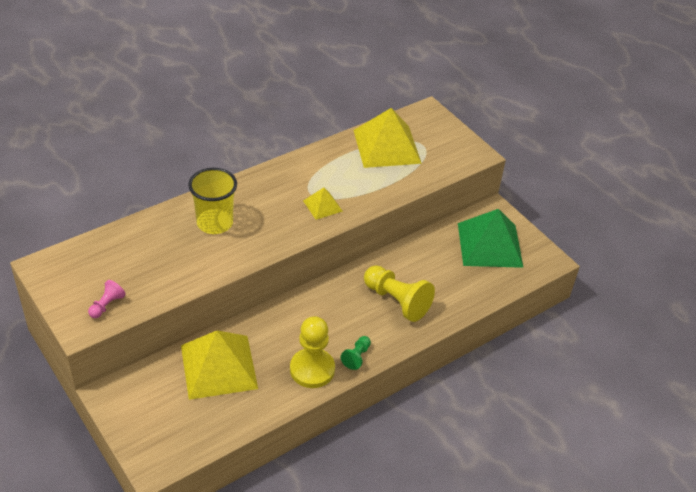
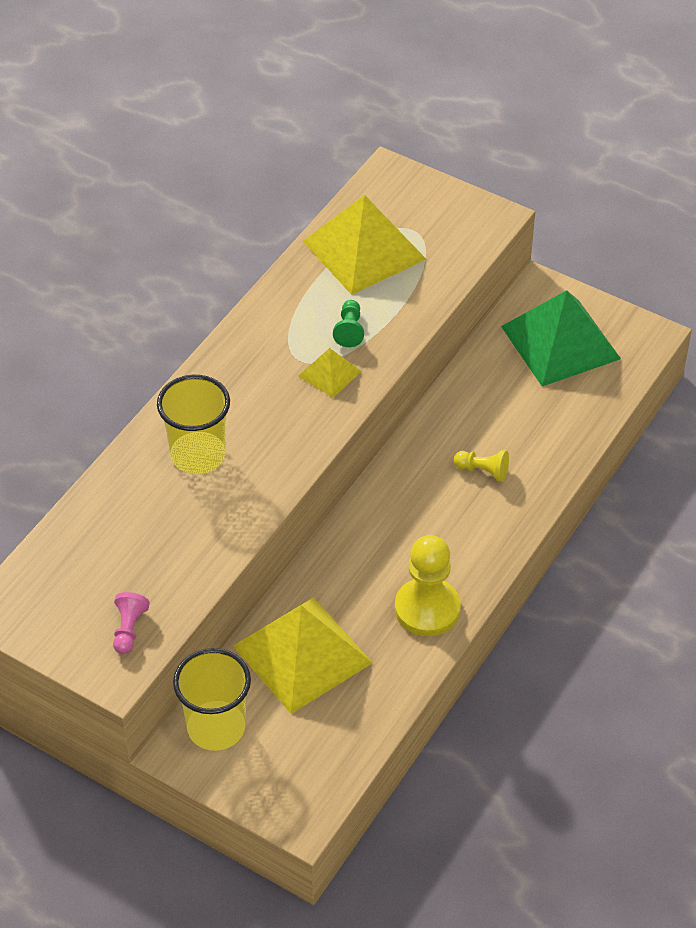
camera: 20 degrees left, 5 degrees up
(139, 389) = (216, 727): none -> yellow cup
(356, 357) = (474, 569): green pawn -> green pawn (349, 330)
(397, 301) = (483, 471): yellow pawn -> yellow pawn, size x0.50

